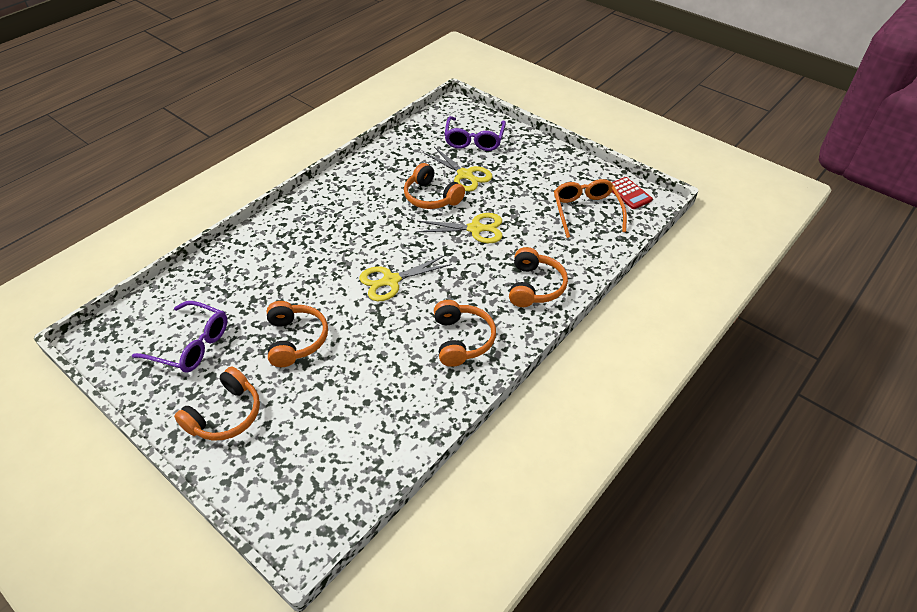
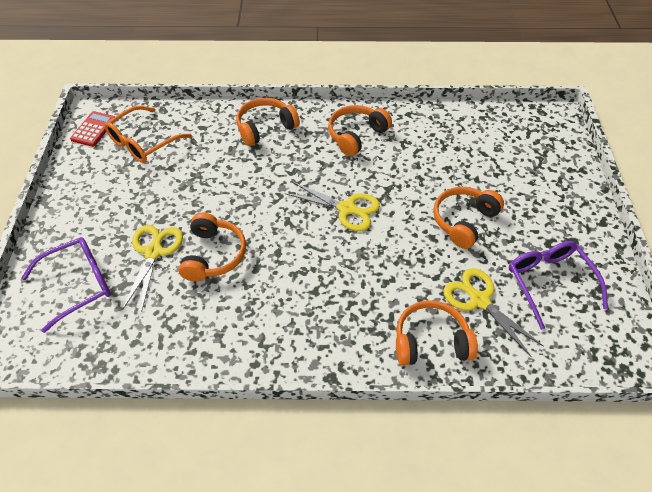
camera: 130 degrees left, 5 degrees up
(225, 415) = (556, 208): orange headphones -> orange headphones (431, 341)
(475, 229) = (231, 196): yellow scissors -> yellow scissors (479, 300)

